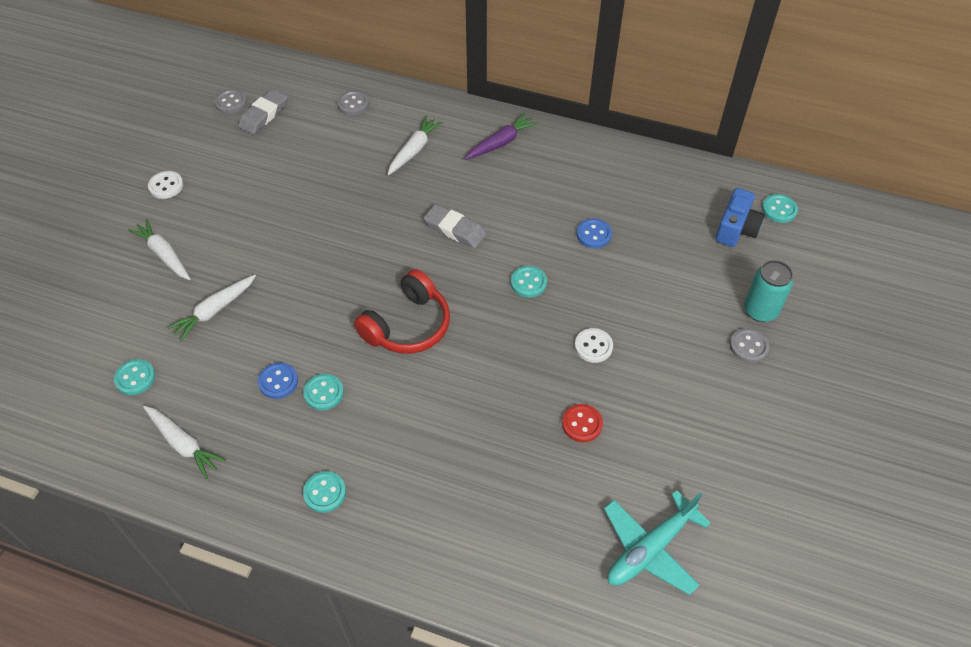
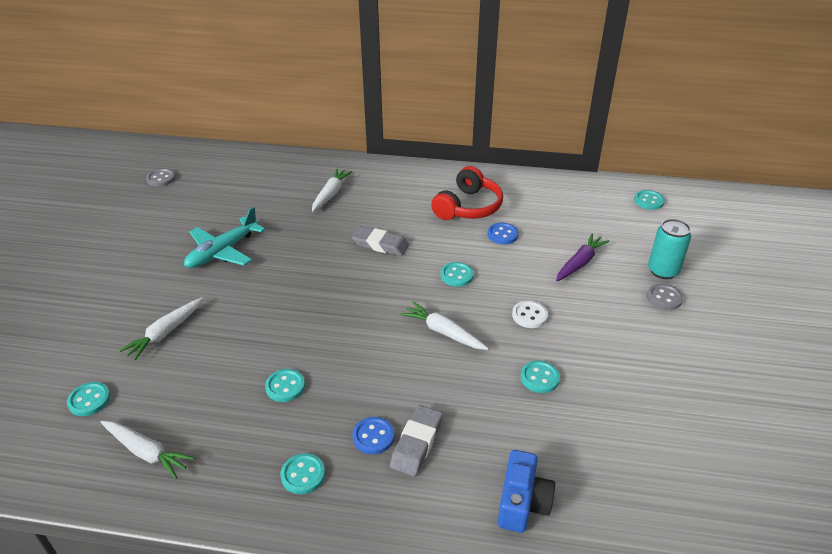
camera: 10 degrees left, 15 degrees down
(164, 254) = (110, 295): white carrot -> white carrot (443, 332)
(166, 186) = (107, 243): white button -> none
(264, 115) = (192, 184): grey eraser -> grey eraser (417, 443)
(278, 381) = (238, 383): blue button -> blue button (373, 436)
(353, 104) = (270, 169): grey button -> none
(408, 325) = (355, 321): red headphones -> red headphones (468, 207)
(501, 143) = (404, 182): purple carrot -> purple carrot (580, 263)
(582, 424) = (539, 378): red button -> turquoise button
(649, 549) = (640, 475): turquoise plane -> turquoise plane (222, 252)
(736, 229) = (619, 217): blue camera -> blue camera (522, 503)

